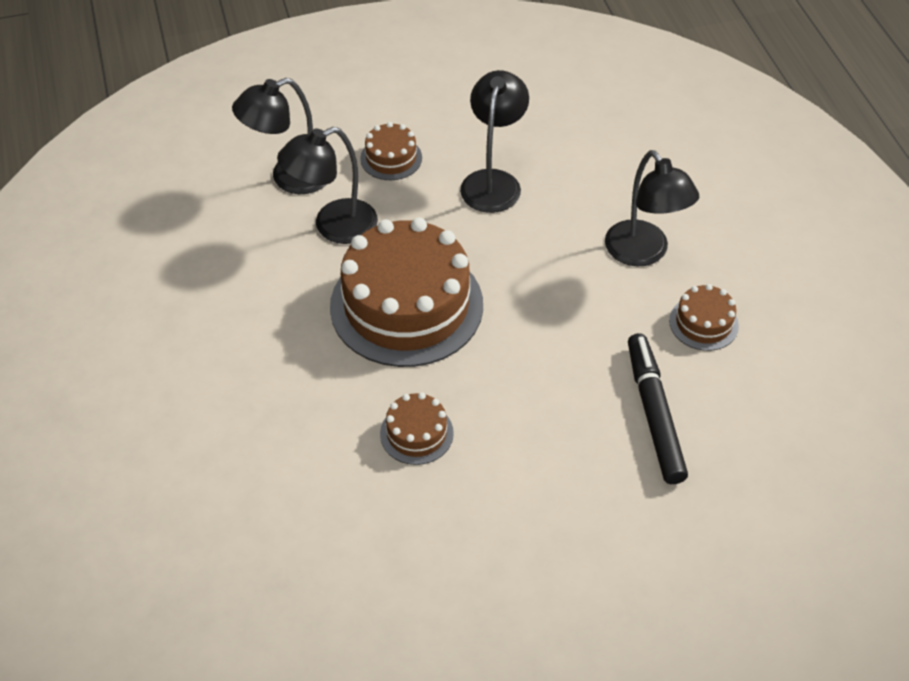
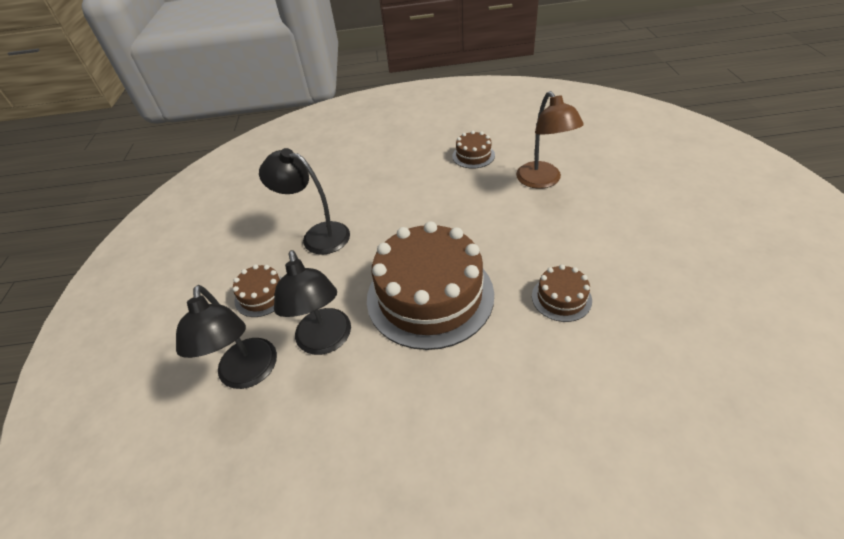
camera: 75 degrees left, 5 degrees down
(643, 253) = (411, 172): black lamp -> none
(654, 414) = (543, 181): black marker -> brown lamp

